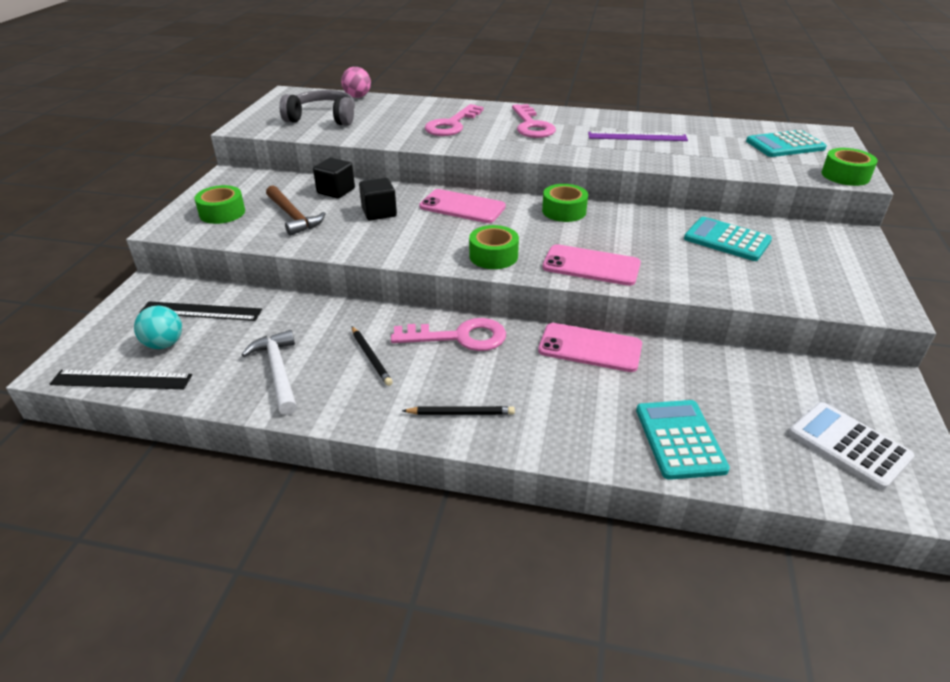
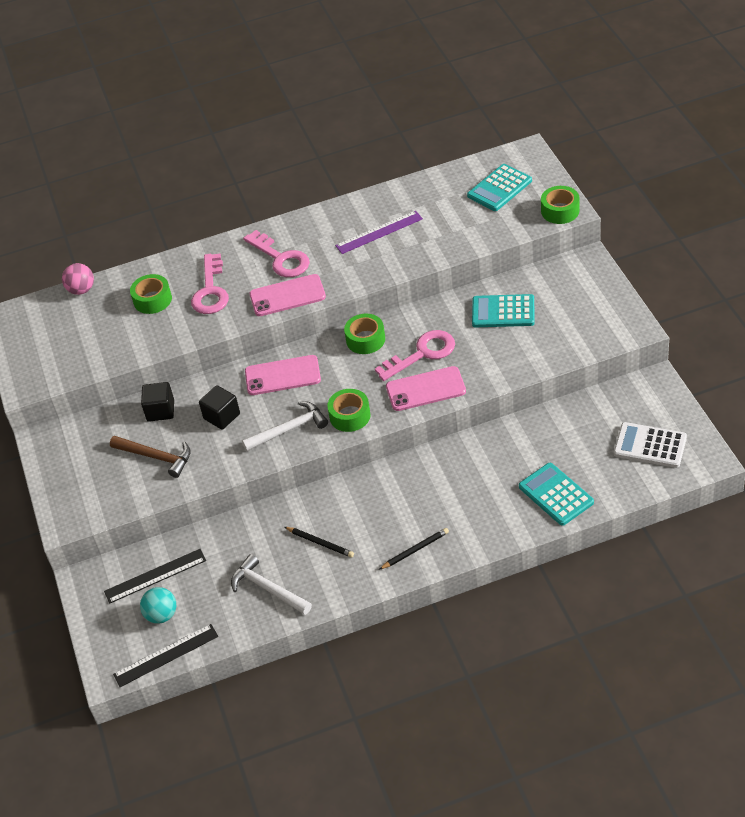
camera: 25 degrees left, 10 degrees up
(222, 213) = (91, 484): green tape -> green tape (152, 300)
(322, 118) = (84, 339): grey headphones -> none
(426, 243) = (289, 429): none -> white hammer
(459, 337) = (366, 493): pink key -> pink key (422, 354)
(590, 348) = (459, 454): pink phone -> pink phone (287, 296)

